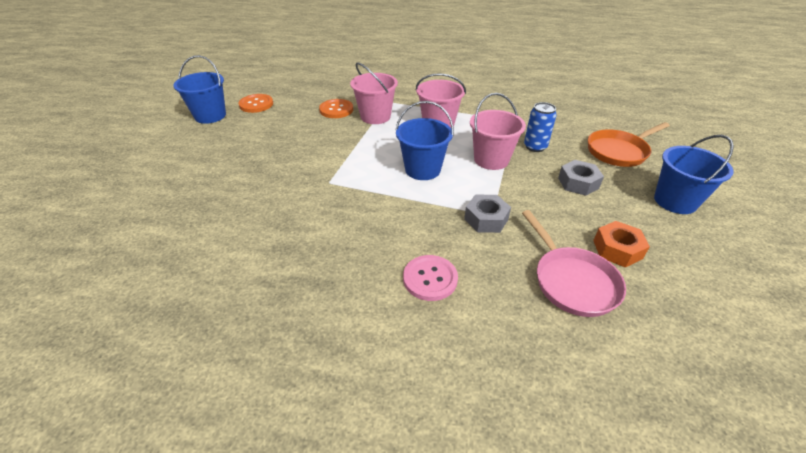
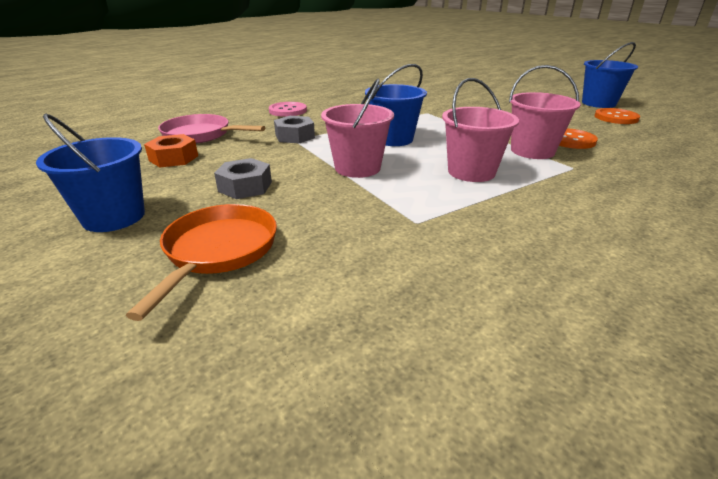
camera: 130 degrees right, 10 degrees down
(535, 147) = (337, 200): blue can -> none

